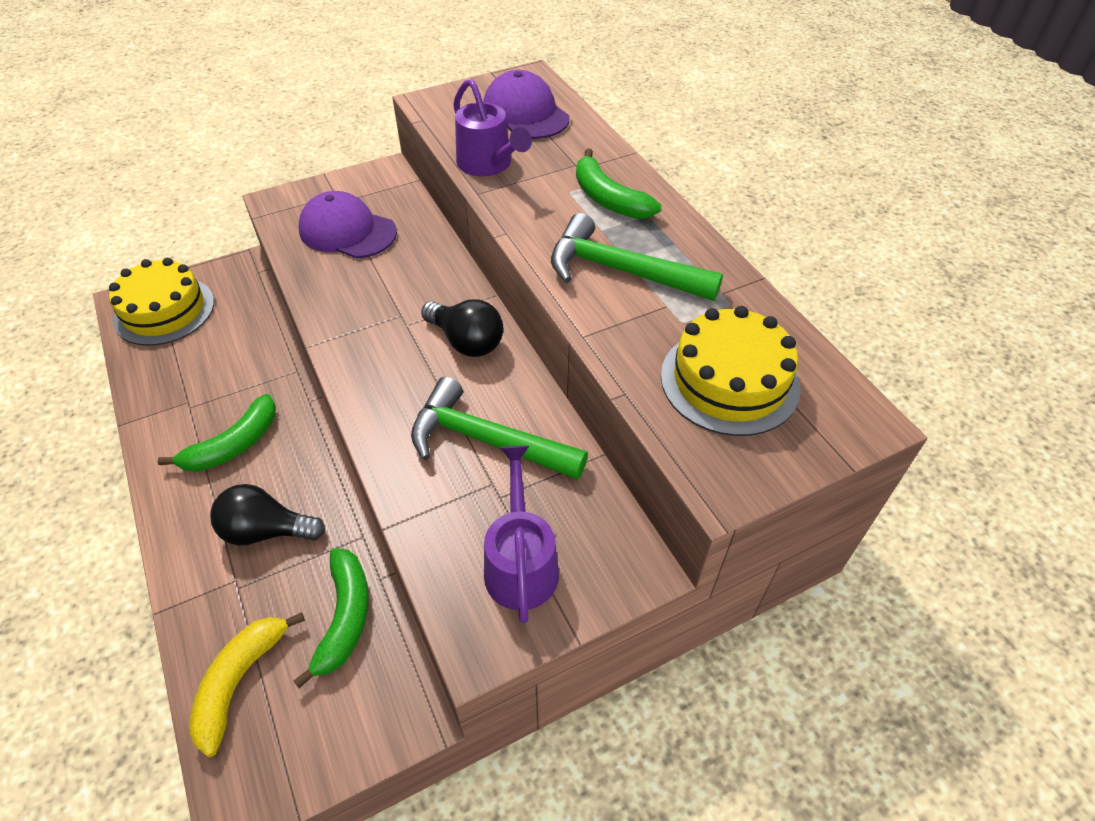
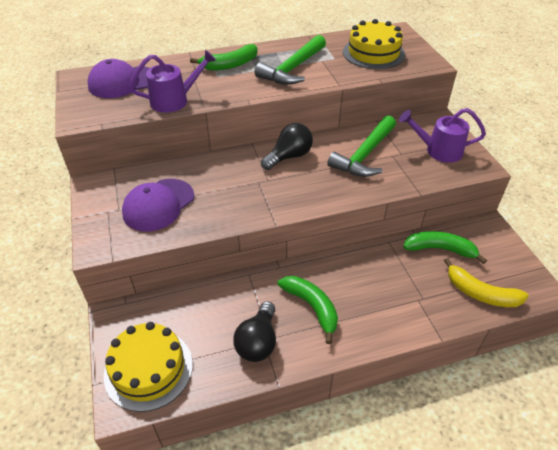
camera: 80 degrees left, 5 degrees down
(266, 531) = (383, 285): black light bulb -> black light bulb (258, 342)

